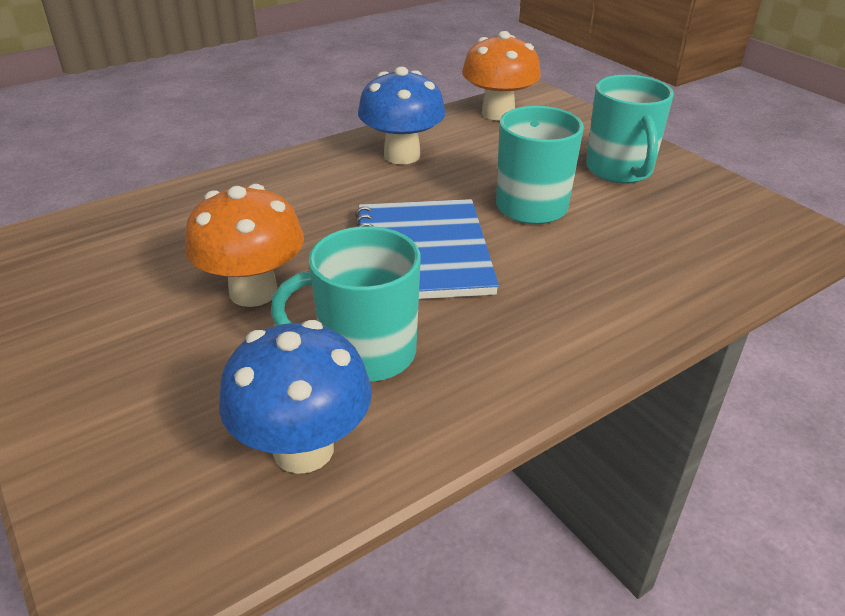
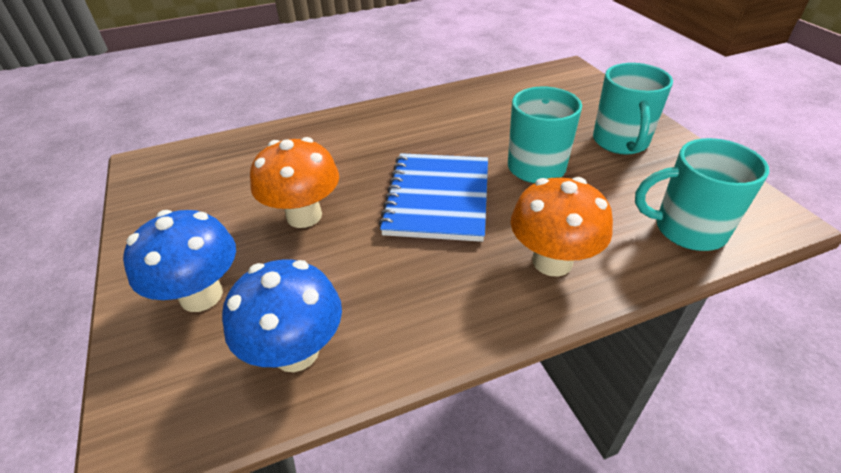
camera: 15 degrees right, 5 degrees up
(365, 353) = (367, 278): turquoise mug -> turquoise mug (687, 229)
(402, 155) = (448, 114): blue mushroom -> blue mushroom (201, 295)
(498, 113) = (535, 83): orange mushroom -> orange mushroom (552, 261)

